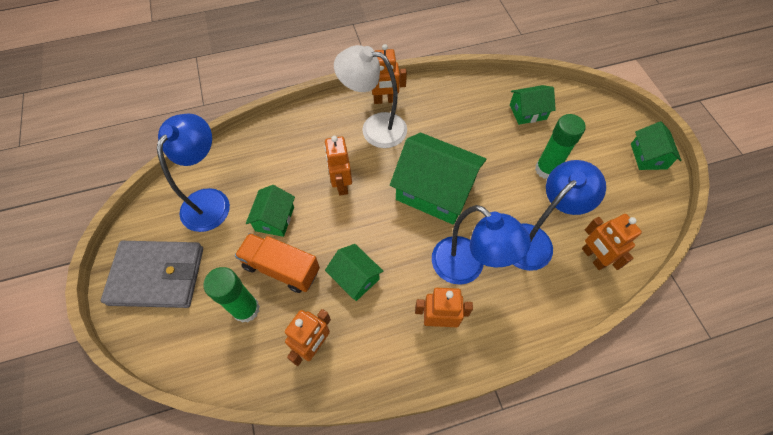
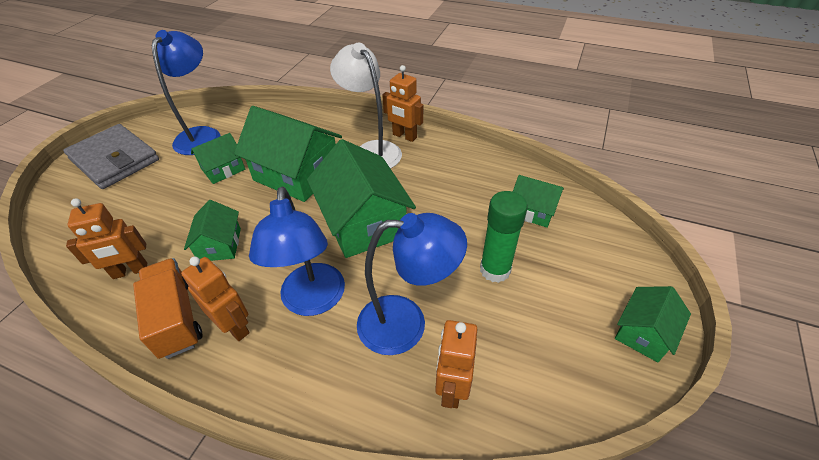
camera: 40 degrees right, 15 degrees down
(210, 200) = (202, 135): blue lamp -> blue lamp turned 45 degrees counterclockwise
(246, 309) = (128, 214): green glue stick -> none
(281, 268) = (183, 203): orange truck -> orange truck (176, 318)
(341, 184) = (296, 174): orange robot -> green house

